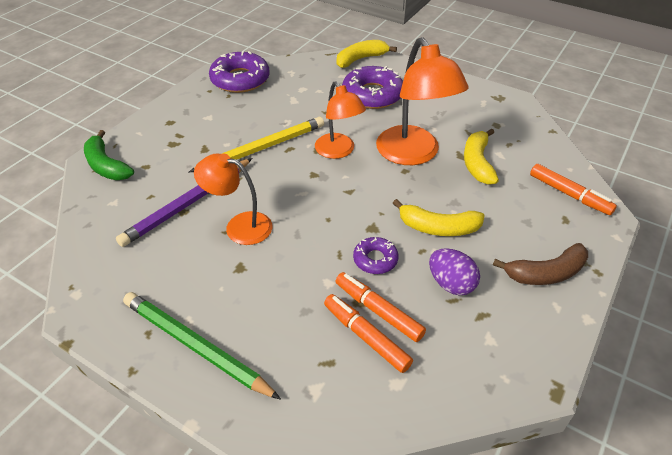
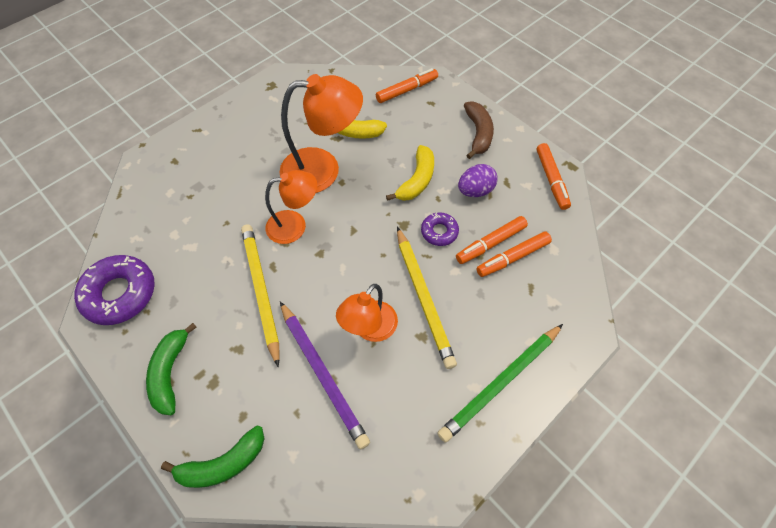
camera: 75 degrees left, 15 degrees up
(179, 120) = (170, 372): none -> green banana
(285, 260) = (423, 298): none -> yellow pencil
(361, 59) = (148, 168): yellow banana -> none
(372, 95) = (218, 175): purple donut -> none
(515, 368) = (551, 180): none -> orange marker

